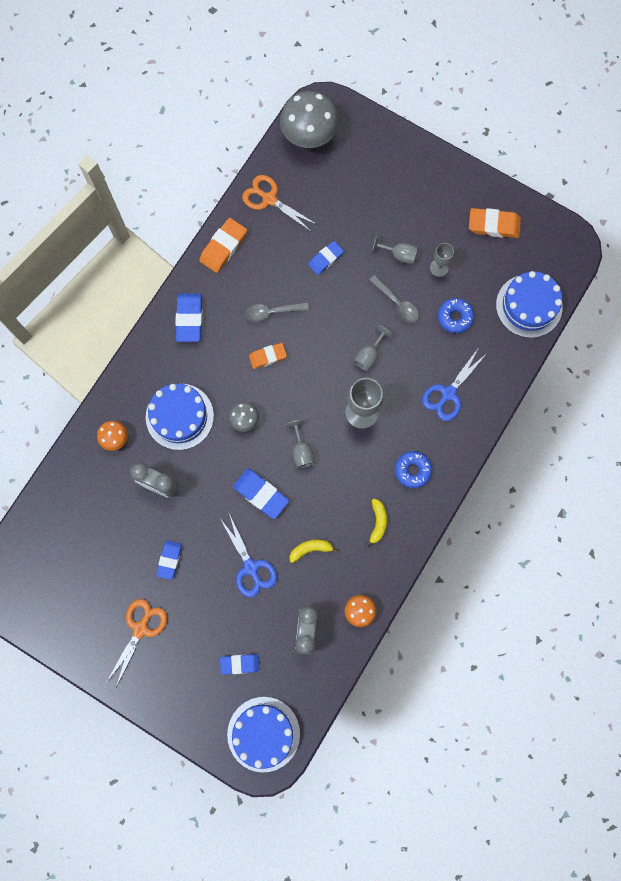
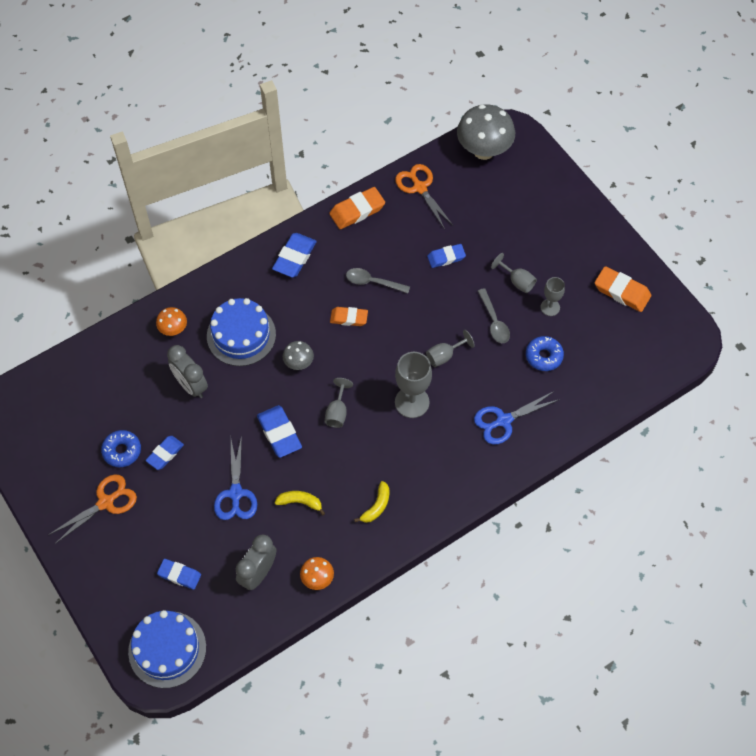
camera: 25 degrees right, 15 degrees down
(412, 470) = (434, 474): blue donut -> blue donut (122, 451)
(529, 306) = (622, 375): blue cake -> none

